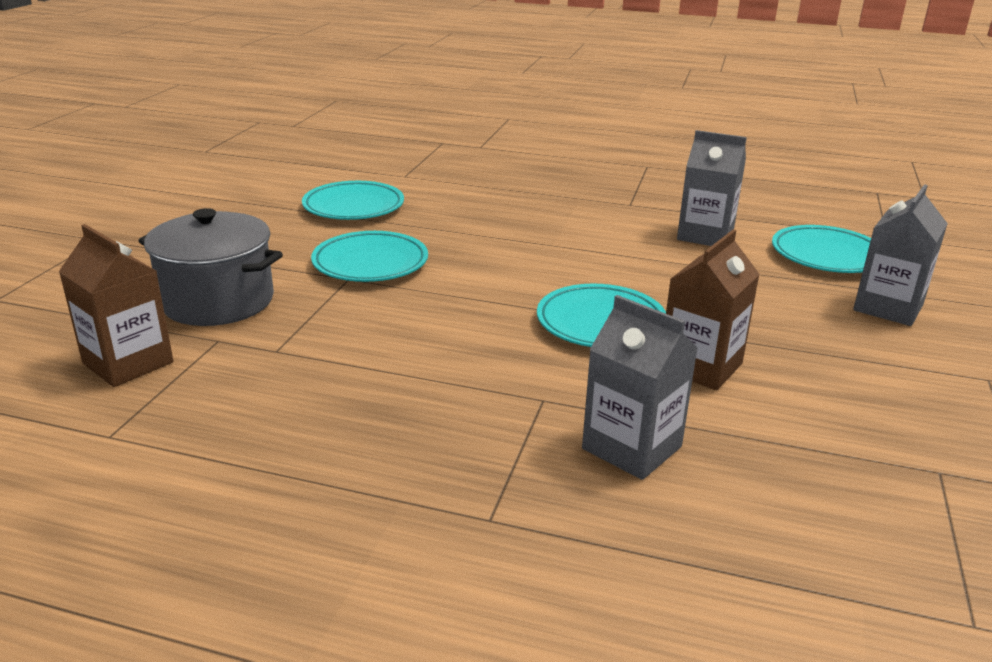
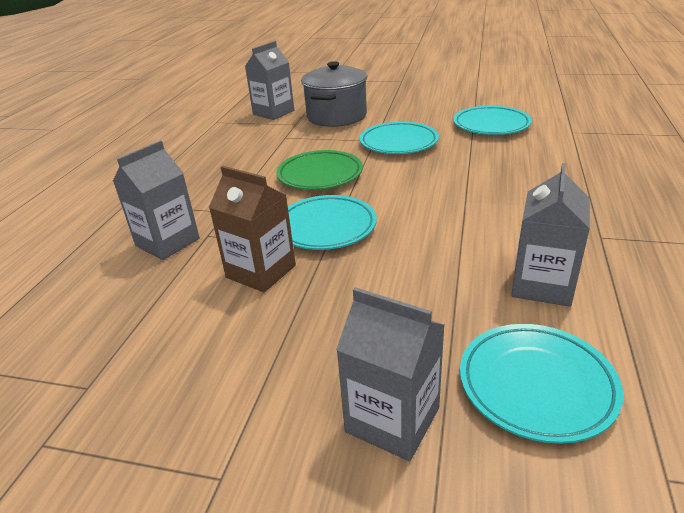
camera: 90 degrees right, 5 degrees up
(128, 363) = (273, 112): brown carton -> grey carton
(449, 323) = (320, 175): none -> green plate

